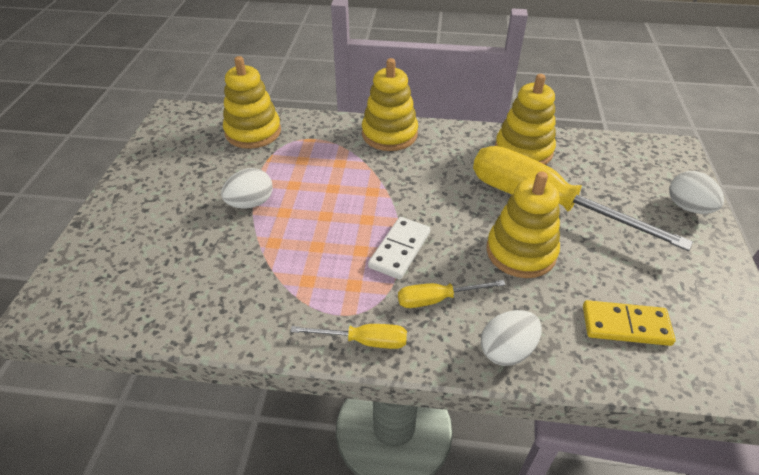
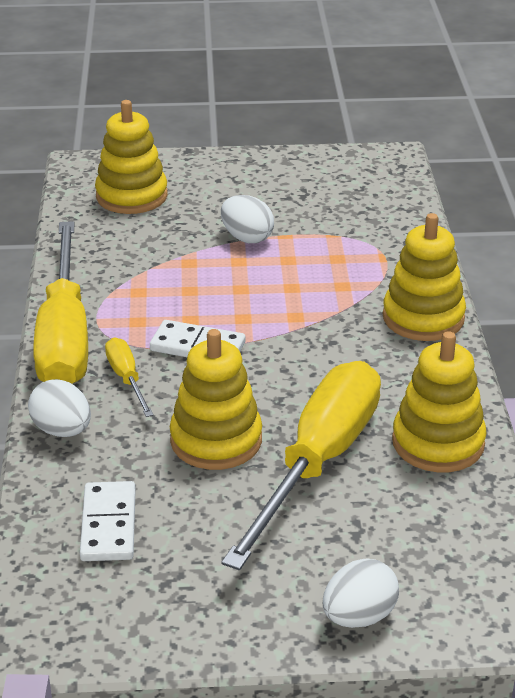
camera: 80 degrees right, 10 degrees down
(253, 132) = (379, 215): yellow stacking toy -> yellow stacking toy (131, 196)
(363, 341) = (64, 336): yellow screwdriver -> yellow screwdriver, size x2.29
(625, 325) = (108, 525): yellow domino -> white domino

